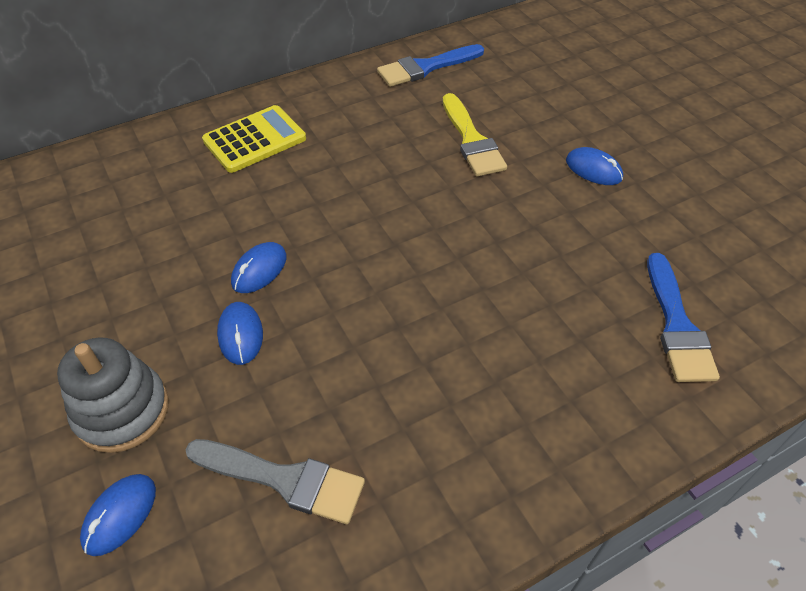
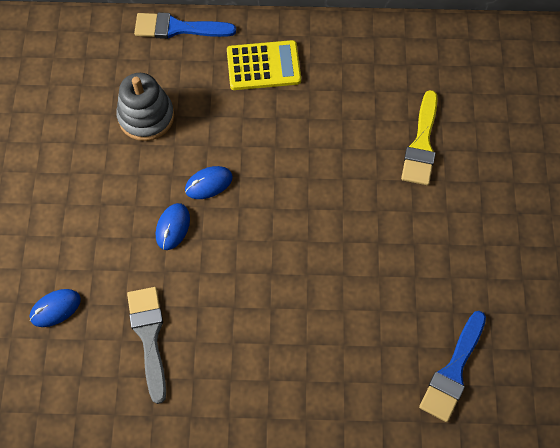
camera: 30 degrees right, 15 degrees up
(122, 411) = (83, 244): grey stacking toy -> grey stacking toy (146, 117)
(284, 479) = (149, 336): grey brush -> grey brush turned 150 degrees counterclockwise
(426, 67) = (435, 52): blue brush -> blue brush (178, 28)
(593, 169) = (495, 218): blue mouse -> none

